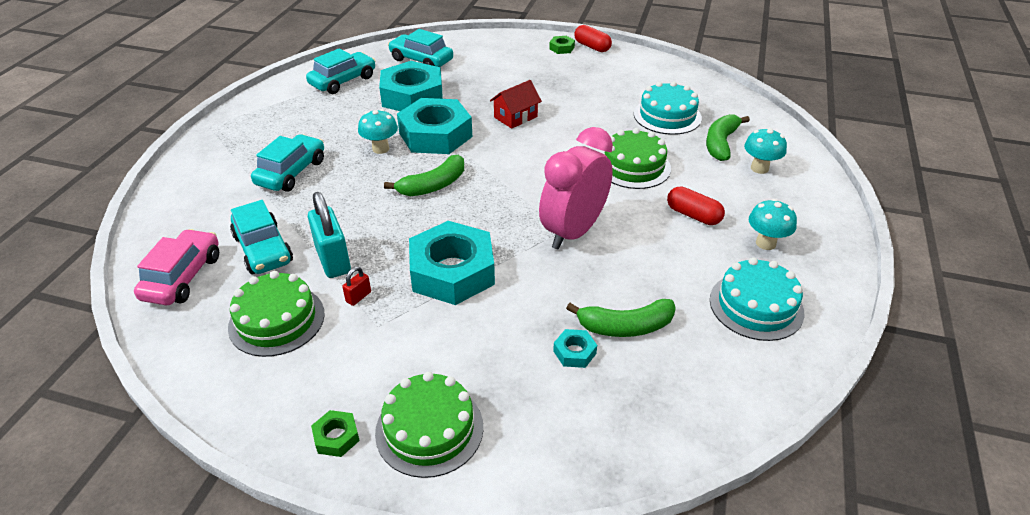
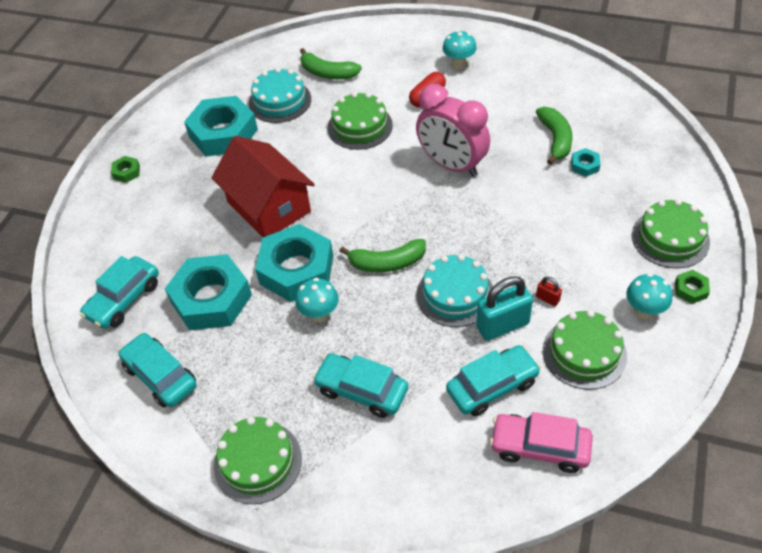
camera: 85 degrees left, 10 degrees up
(248, 125) = (258, 462): none -> green cake
(433, 185) = (387, 263): green banana -> green banana turned 120 degrees clockwise
(452, 271) = (508, 239): turquoise nut -> turquoise nut (223, 133)
(515, 117) = (268, 207): red house -> red house, size x1.92
(592, 47) = (130, 148): red capsule -> none
(756, 306) = (525, 76): turquoise cake -> turquoise cake (455, 294)
(759, 168) = (365, 56): turquoise mushroom -> turquoise mushroom (644, 311)

